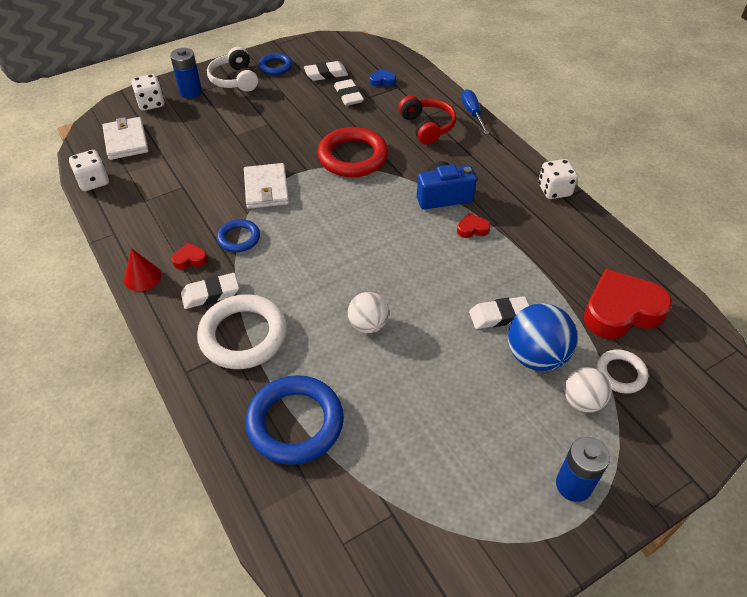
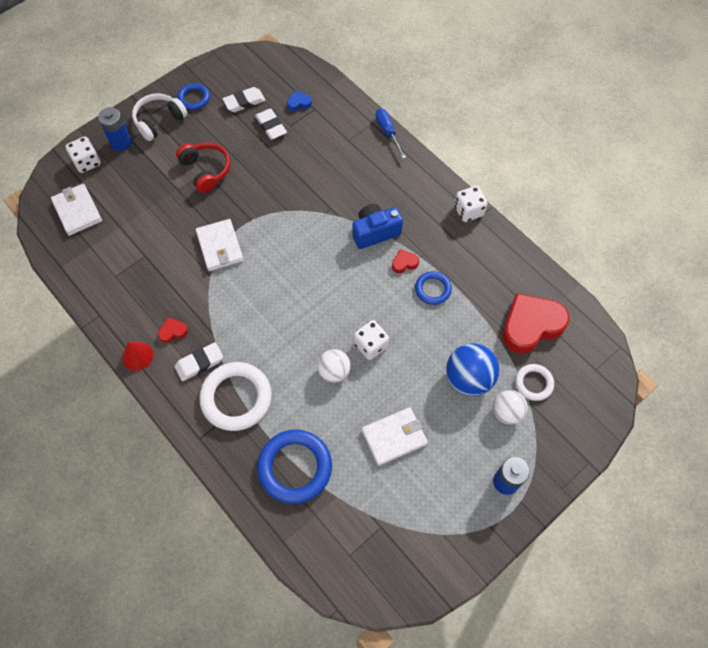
camera: 10 degrees left, 15 degrees up
(93, 182) = (62, 262): white dice -> white dice (371, 345)
(235, 80) = (159, 121): white headphones -> white headphones turned 75 degrees clockwise
(239, 238) = (209, 303): blue ring -> blue ring (433, 289)
(353, 157) = (289, 199): red ring -> none
(427, 127) = (349, 154): red headphones -> red headphones (206, 170)
(430, 407) = (394, 437): none -> white wallet
(499, 316) = (437, 346): white eraser -> none

